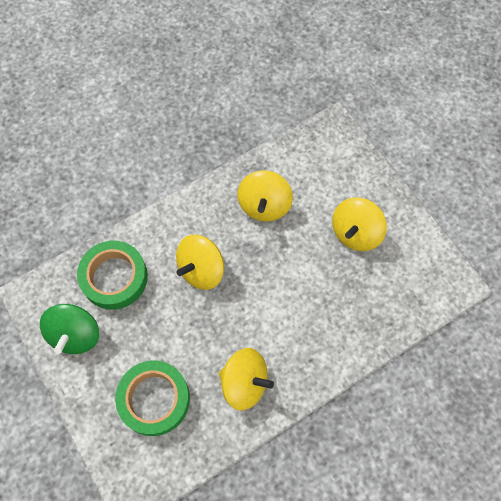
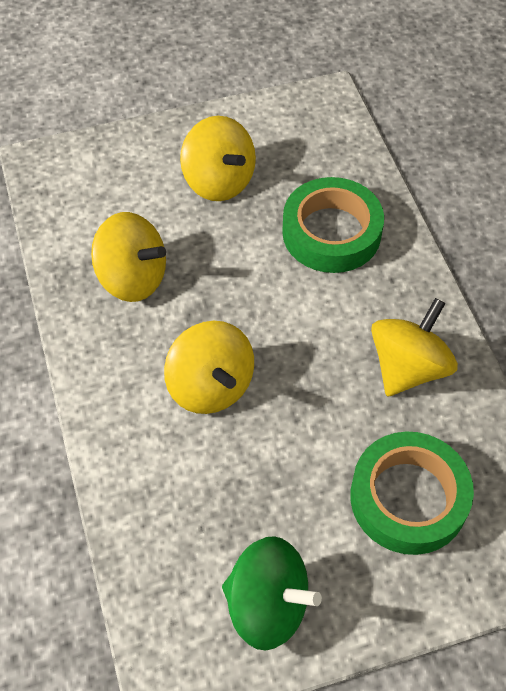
camera: 75 degrees left, 10 degrees down
(114, 277) = (181, 521): green tape -> green tape (331, 232)

